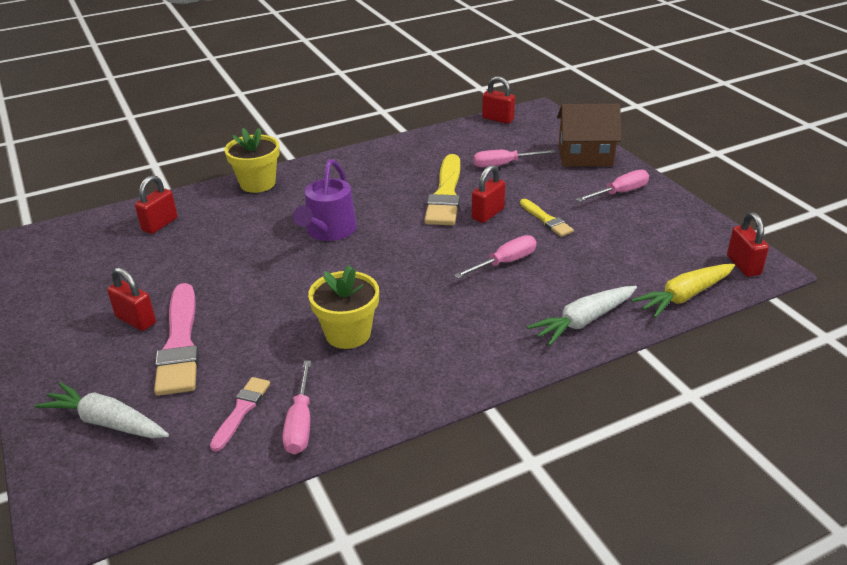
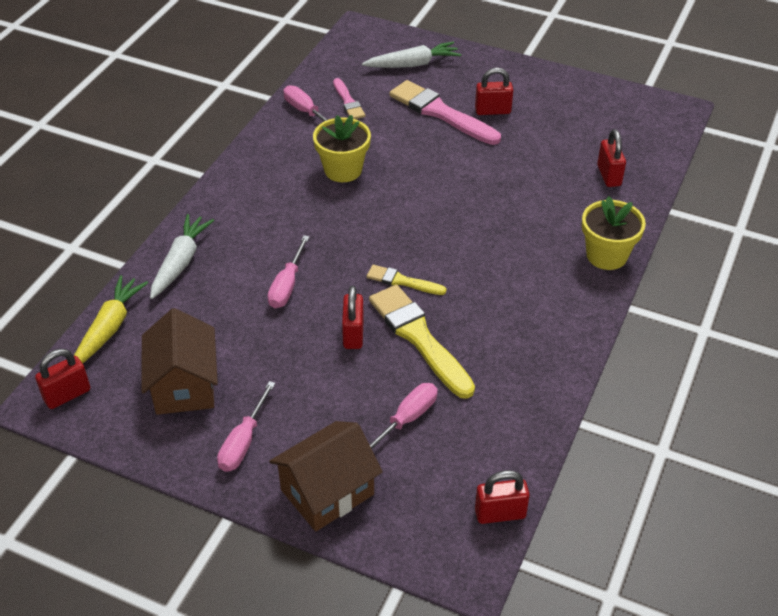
camera: 140 degrees right, 10 degrees up
(329, 231) = (469, 240): purple watering can -> none
(546, 220) = (291, 356): yellow brush -> yellow brush (402, 281)
(641, 235) = (184, 385): none -> brown house
(743, 265) = (67, 395): red padlock -> red padlock turned 75 degrees counterclockwise

